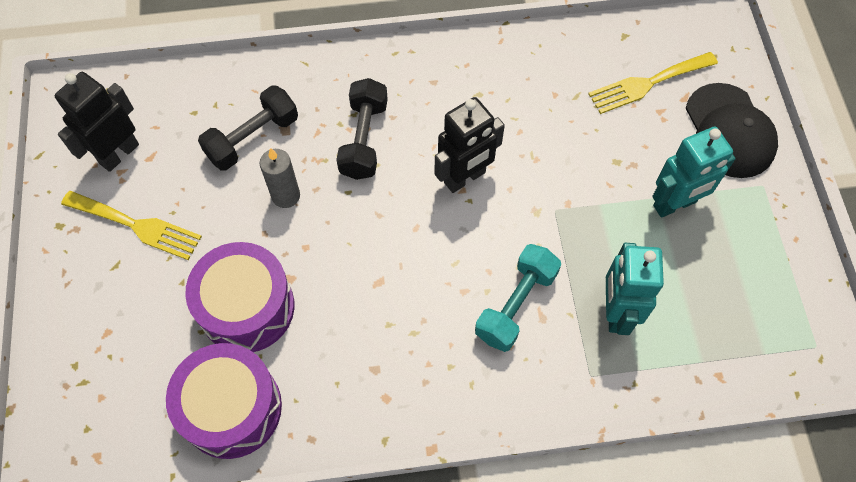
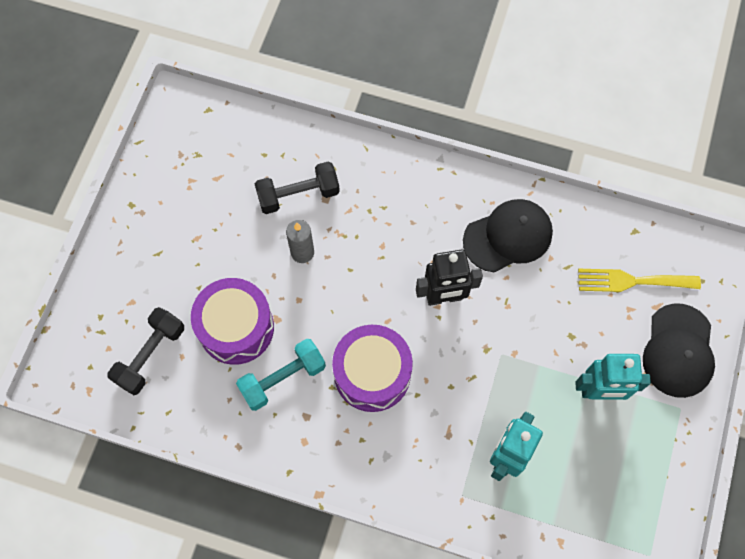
camera: 25 degrees right, 5 degrees up
(119, 154) = (195, 165): black robot -> none
(137, 226) = (185, 229): yellow fork -> none
(231, 408) = (193, 398): purple drum -> purple drum (372, 374)
(364, 139) = (381, 232): black dumbbell -> black dumbbell (150, 355)
(500, 91) = (508, 236): none -> black cap
(516, 305) = (433, 415): turquoise dumbbell -> turquoise dumbbell (283, 379)

